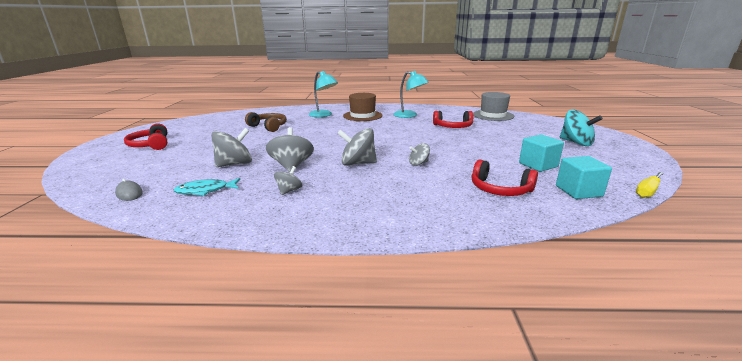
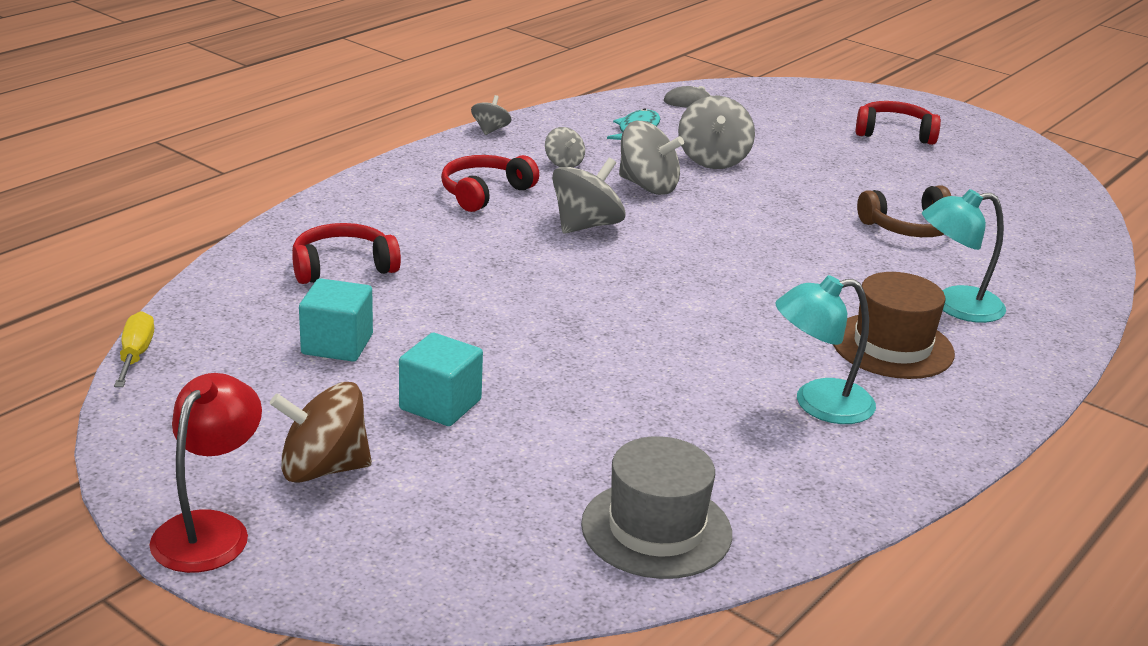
camera: 125 degrees right, 5 degrees up
(418, 163) = (512, 263): grey spinning top -> grey spinning top (490, 130)
(453, 127) = (642, 401): red headphones -> red headphones (484, 193)
(576, 142) = (323, 468): turquoise spinning top -> brown spinning top
(578, 191) = (237, 310): turquoise cube -> turquoise cube (440, 404)
(625, 143) = (210, 529): none -> red lamp

